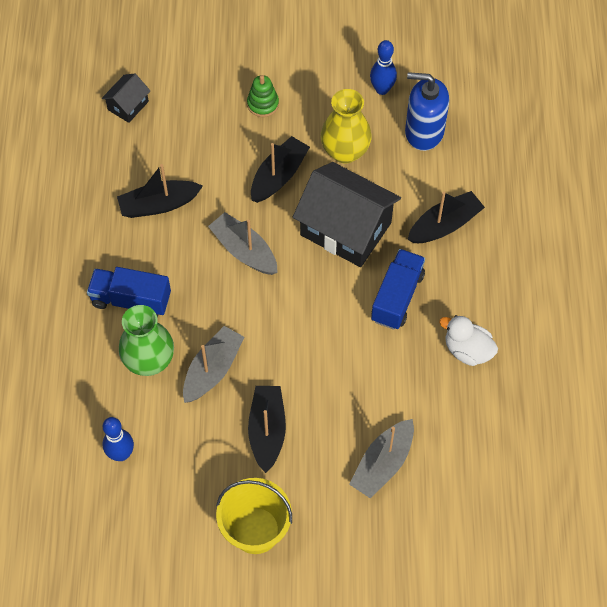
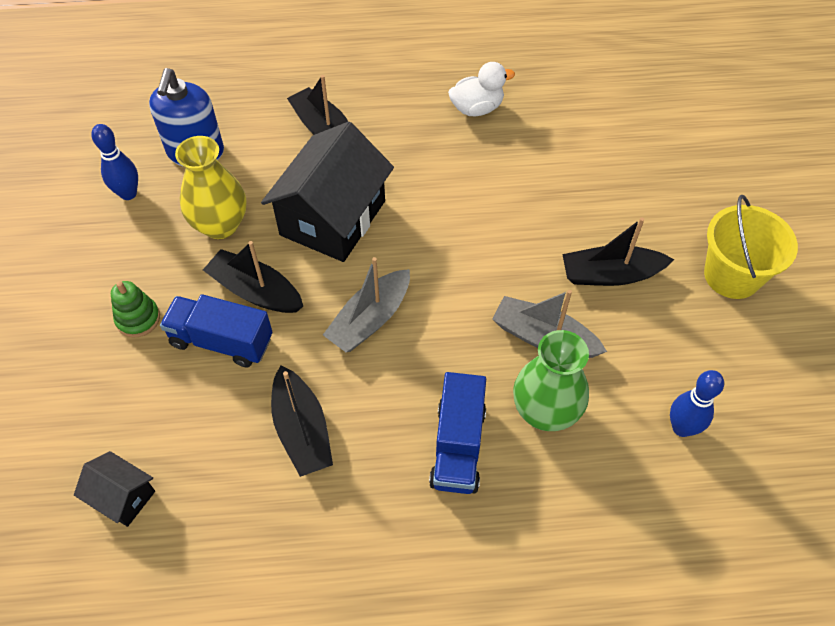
camera: 95 degrees left, 5 degrees down
(383, 464) = (622, 170): grey boat -> none
(397, 297) = (420, 167): blue truck -> blue truck (221, 341)
(467, 350) = (477, 108): white duck -> white duck turned 135 degrees counterclockwise

